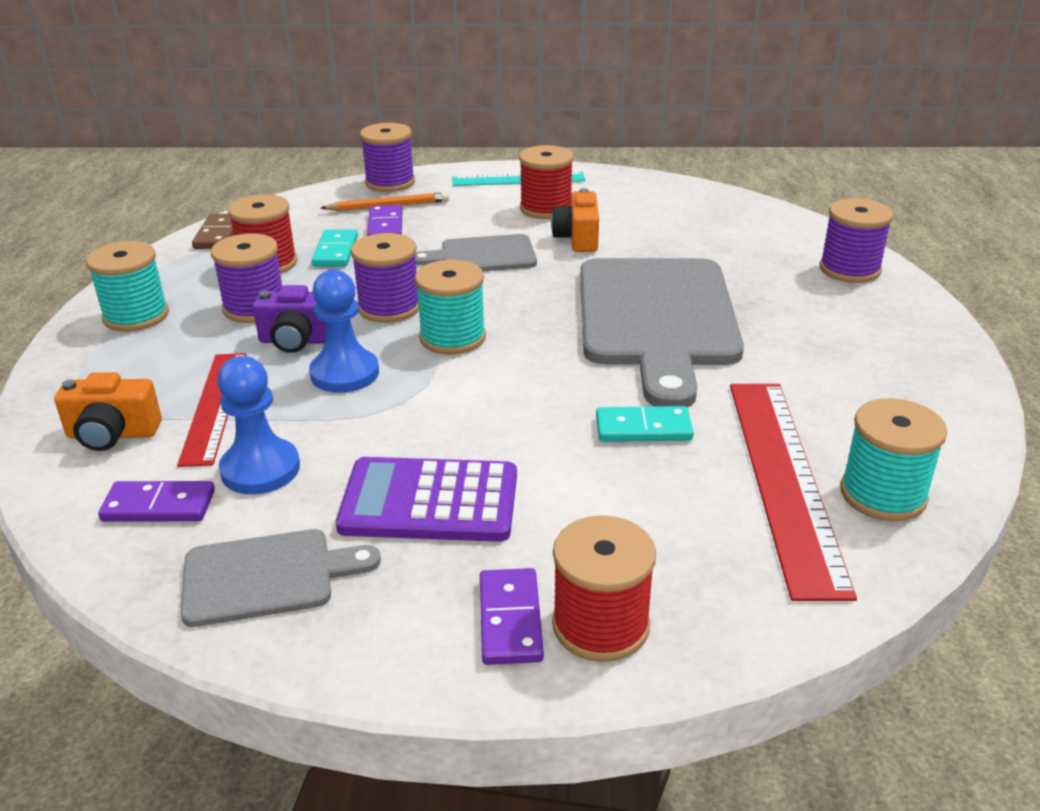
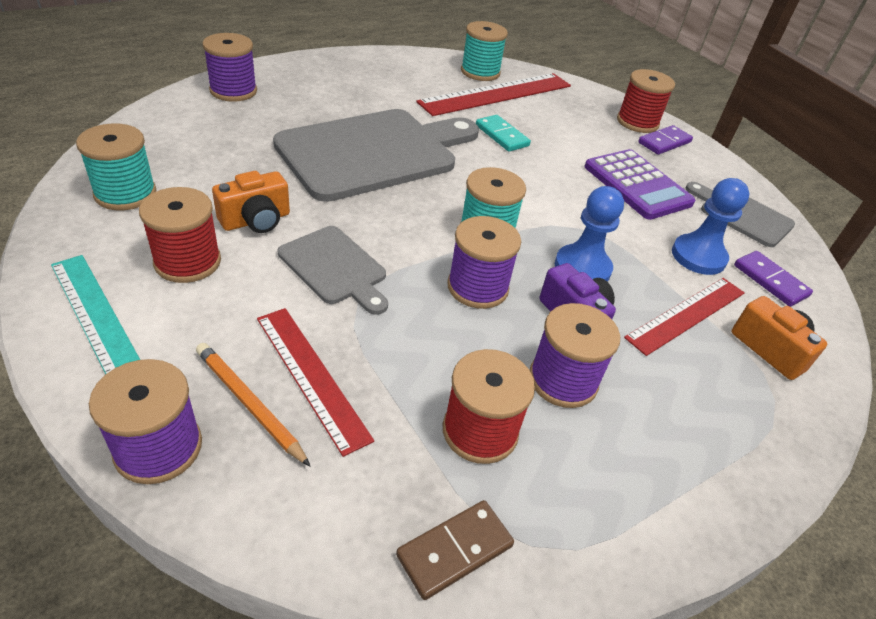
camera: 130 degrees left, 10 degrees up
(136, 316) = (669, 471): turquoise spool -> turquoise spool (125, 193)
(335, 251) = (407, 386): turquoise domino -> none
(385, 225) = (311, 376): purple domino -> red ruler

